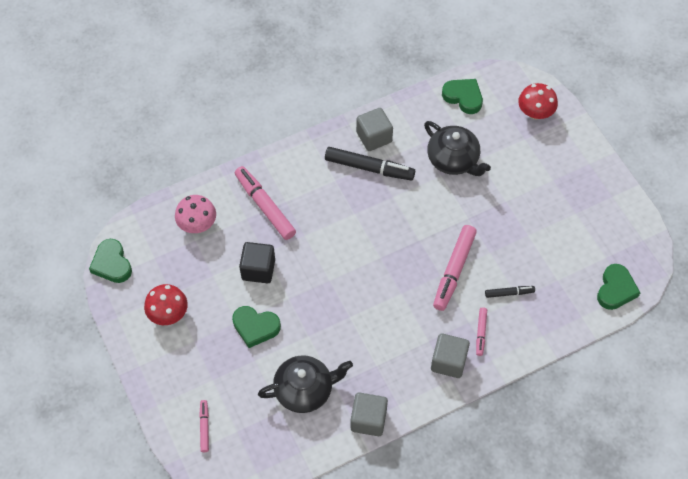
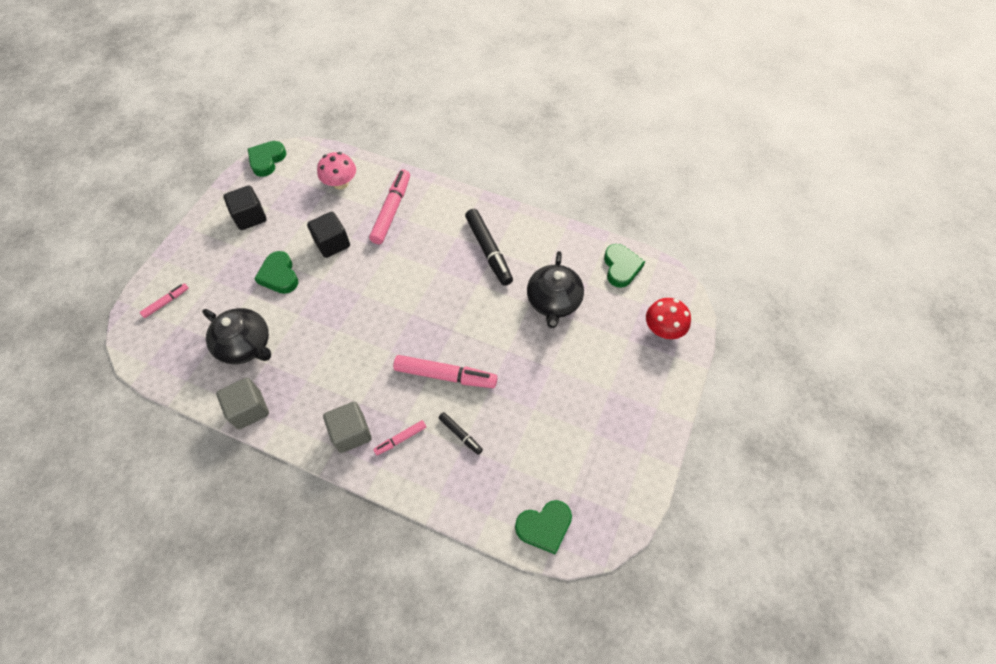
camera: 50 degrees right, 0 degrees up
(168, 313) = (250, 217): red mushroom -> black cube
(374, 137) = (520, 235): grey cube -> none
(454, 271) = (445, 375): pink marker -> pink marker turned 150 degrees counterclockwise

